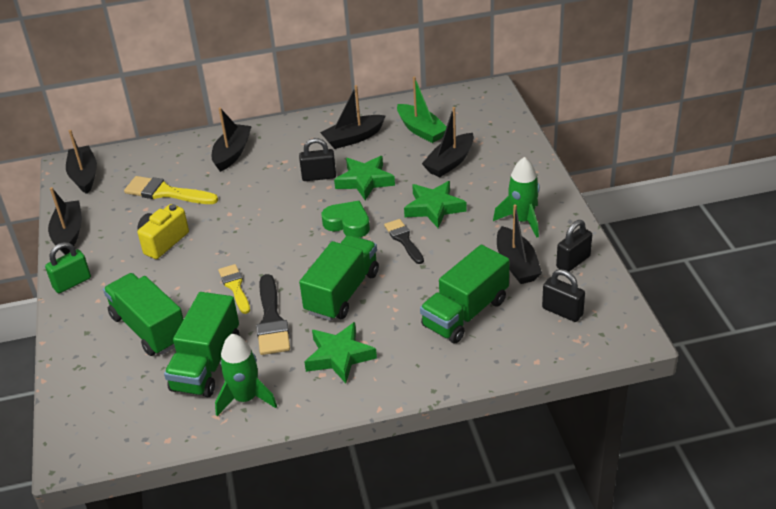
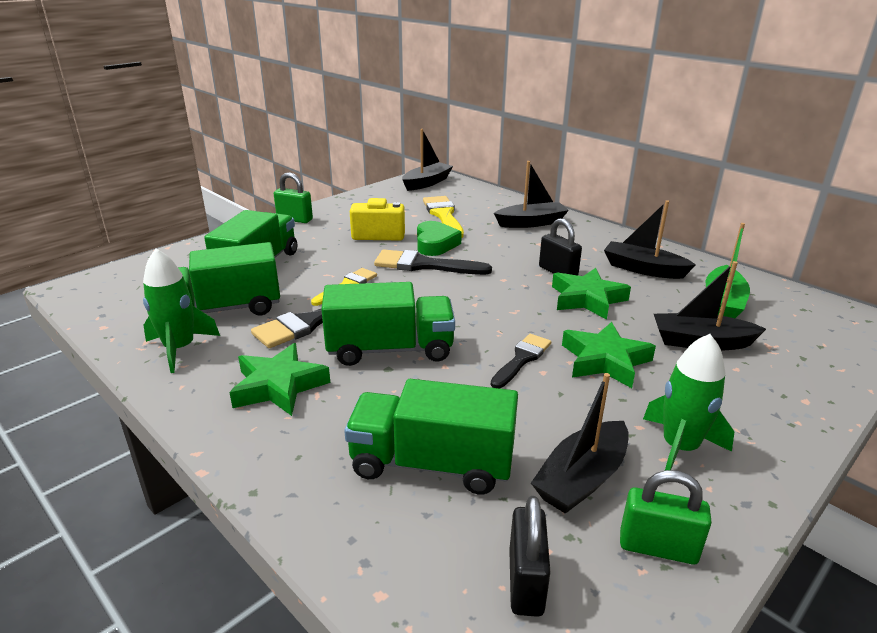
camera: 55 degrees right, 10 degrees down
(69, 233) = (353, 200): black boat -> none
(243, 236) = (424, 265): none -> black brush
(348, 224) = (506, 313): green heart -> green heart (435, 244)
(573, 262) = (658, 547): black padlock -> green padlock

